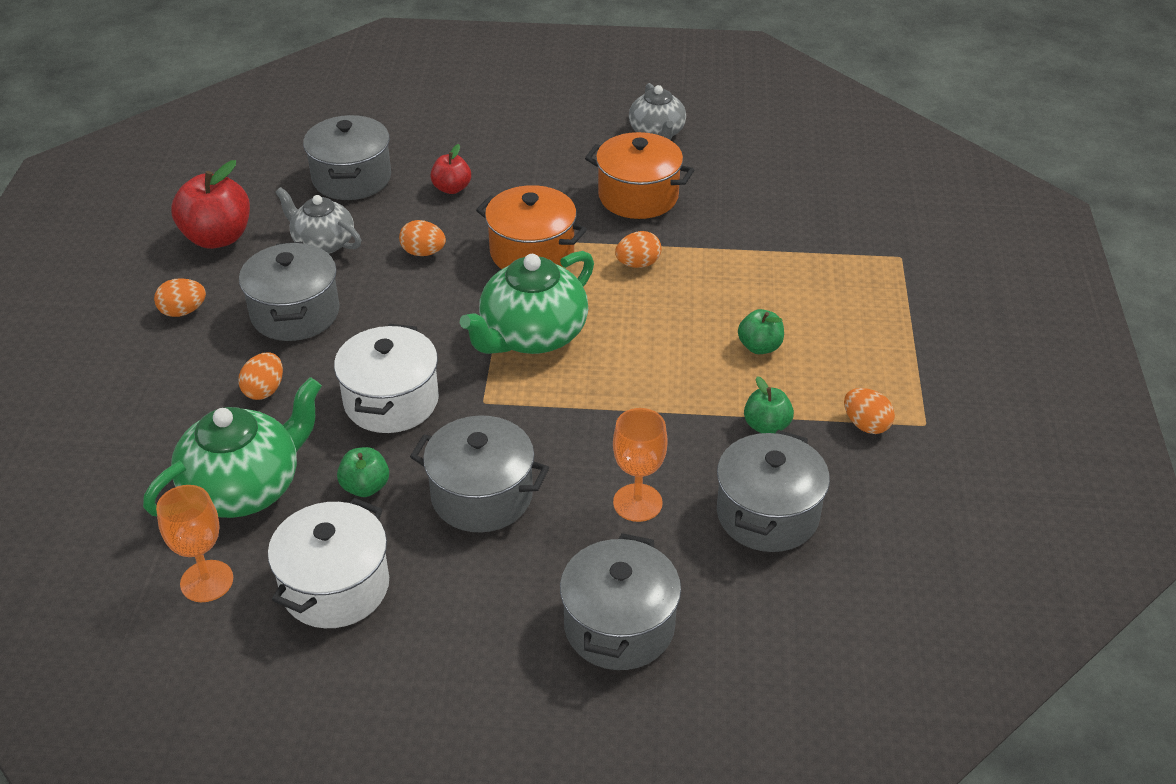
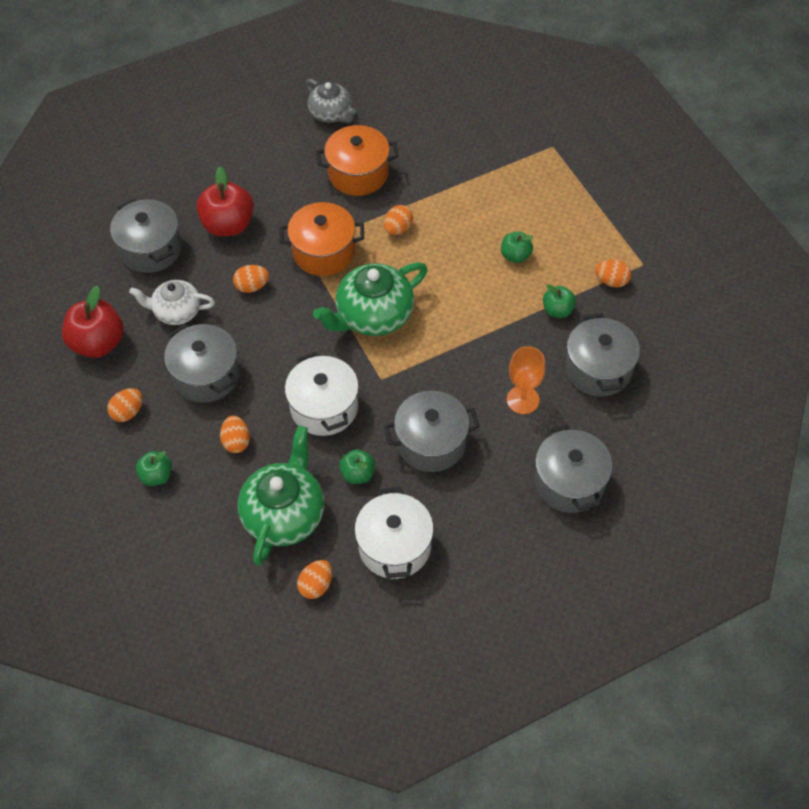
camera: 30 degrees left, 15 degrees up
(151, 384) = (156, 476): none -> green apple
(207, 581) = (316, 585): orange goblet -> orange egg
(323, 243) = (176, 311): grey teapot -> white teapot
(451, 188) = (228, 225): red apple -> red apple, size x1.79
(532, 335) = (373, 315): green teapot -> green teapot turned 45 degrees clockwise

